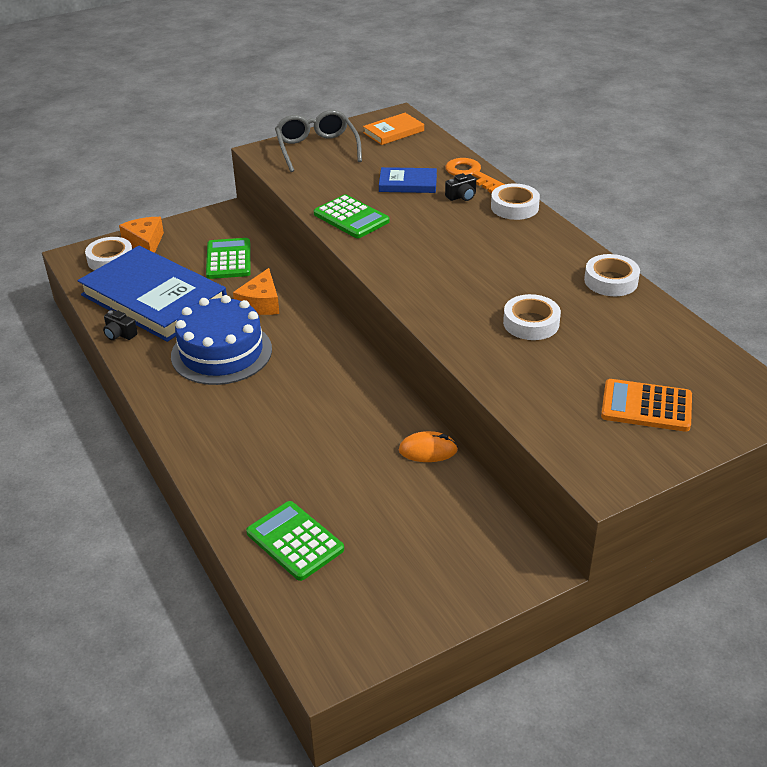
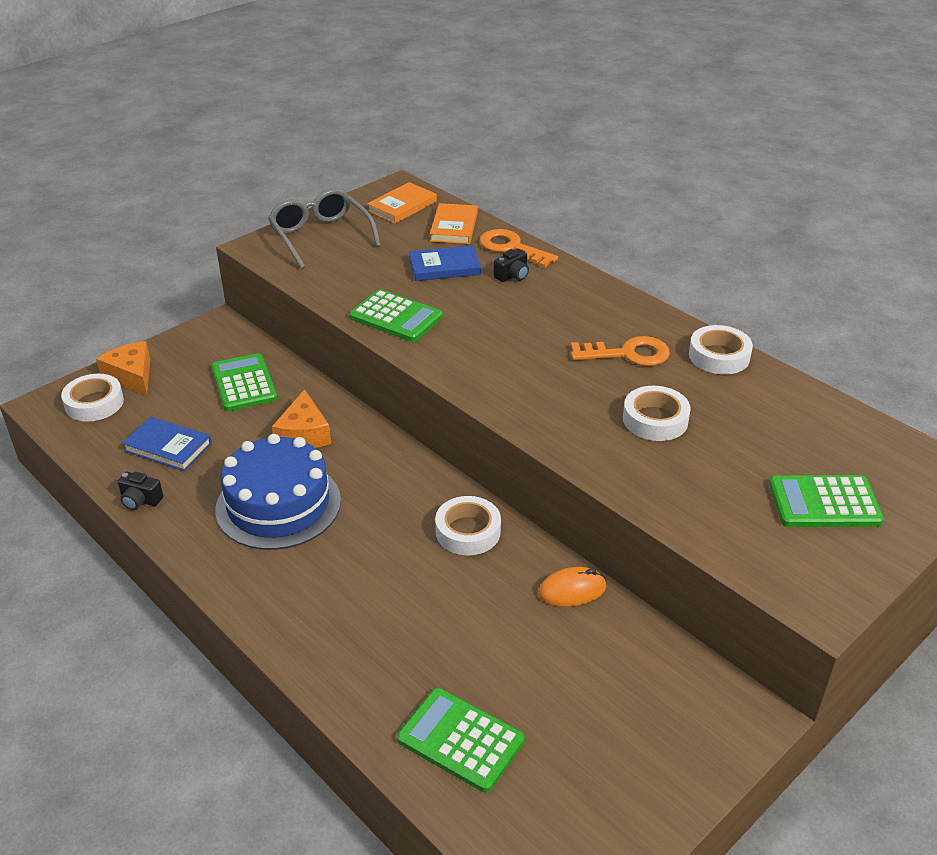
camera: 15 degrees left, 0 degrees up
(154, 299) = (168, 447): blue book -> blue book, size x0.46
(429, 153) = (454, 227): none -> orange book
(514, 207) = (576, 281): white tape -> white tape (468, 531)
(532, 269) = (628, 354): none -> orange key
(646, 406) = (824, 503): orange calculator -> green calculator

